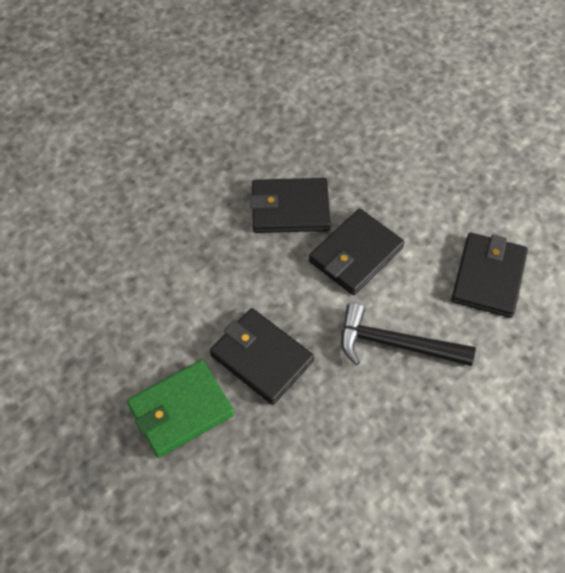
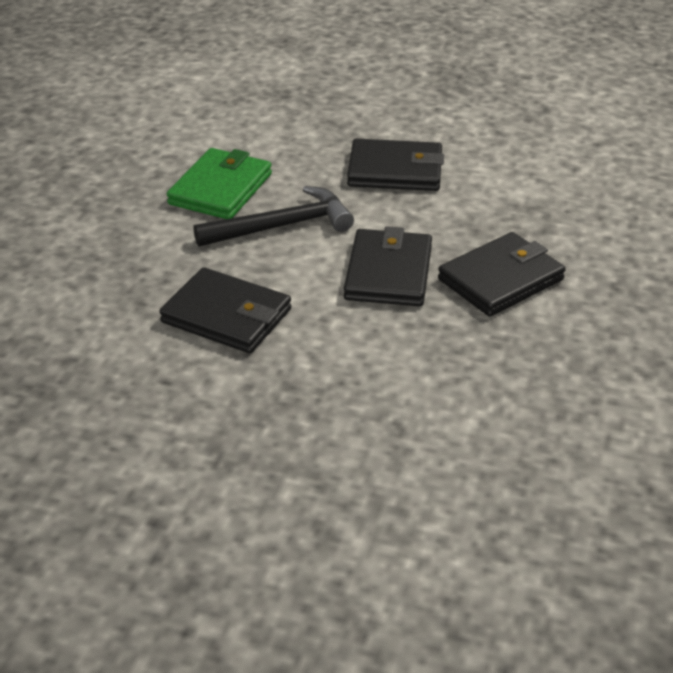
camera: 145 degrees right, 20 degrees down
(181, 410) = (423, 121): green wallet -> green wallet (220, 189)
(488, 277) = (226, 316): black wallet -> black wallet turned 45 degrees counterclockwise

